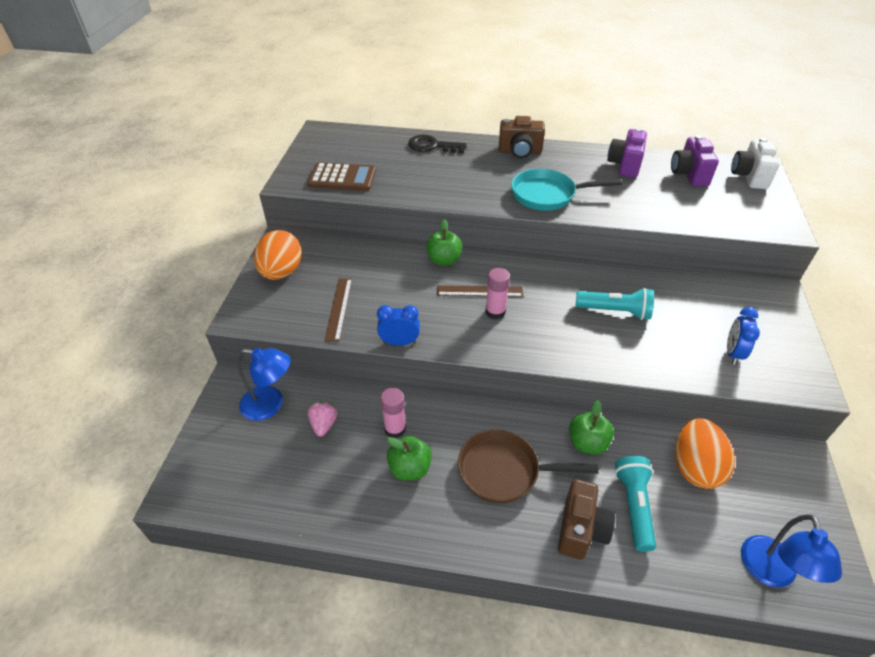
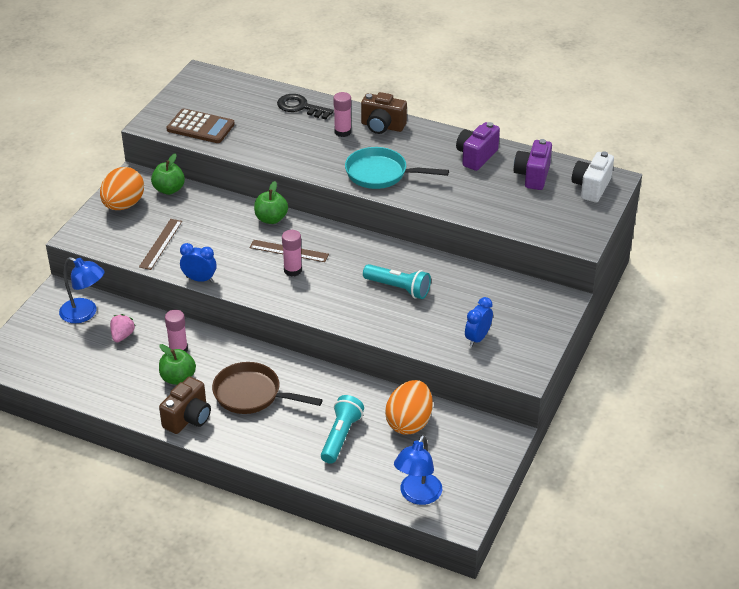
camera: 15 degrees right, 5 degrees down
(485, 162) = (342, 132): none -> pink glue stick
(581, 529) = (289, 442): brown camera -> brown camera (188, 418)
(587, 443) = (331, 389): green apple -> green apple (169, 189)

